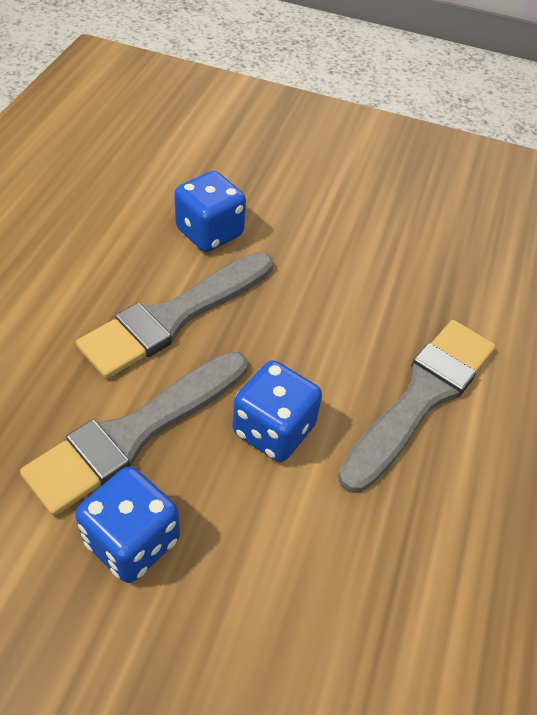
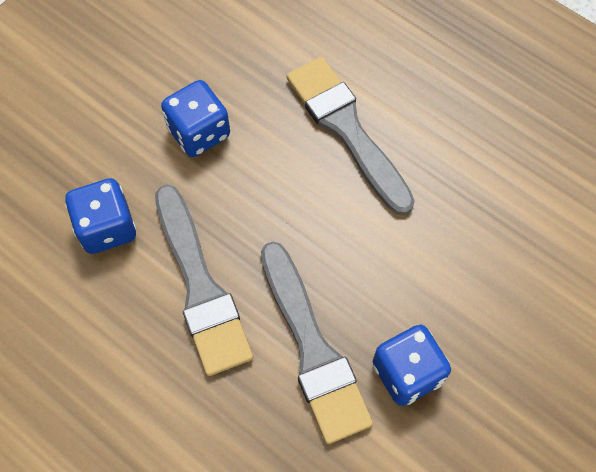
camera: 65 degrees left, 15 degrees up
(273, 430) = (342, 244): blue dice -> blue dice (199, 132)

